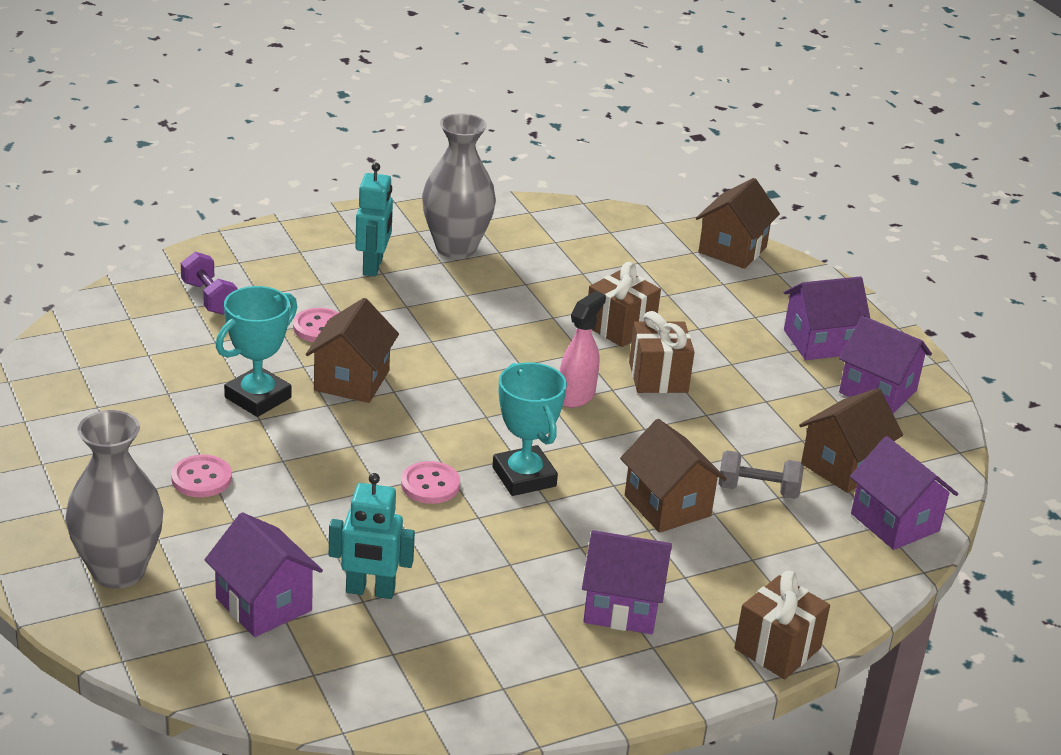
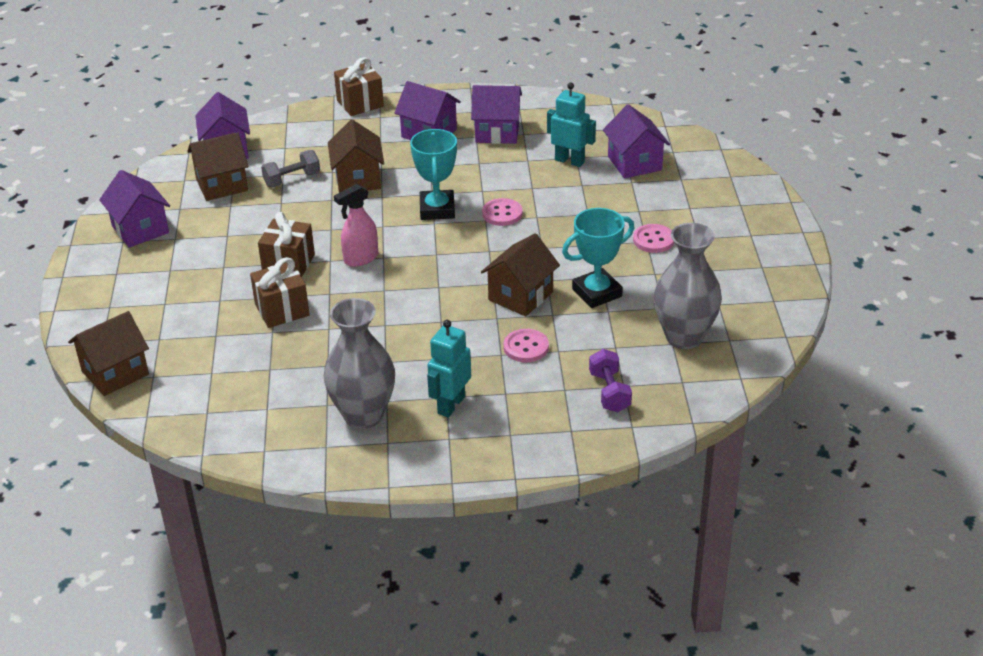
camera: 155 degrees left, 5 degrees up
(118, 571) = (717, 192): grey vase -> grey vase (684, 337)
(758, 490) = (292, 179): grey dumbbell -> grey dumbbell turned 60 degrees counterclockwise
(820, 342) = (138, 273): purple house -> purple house (497, 132)

